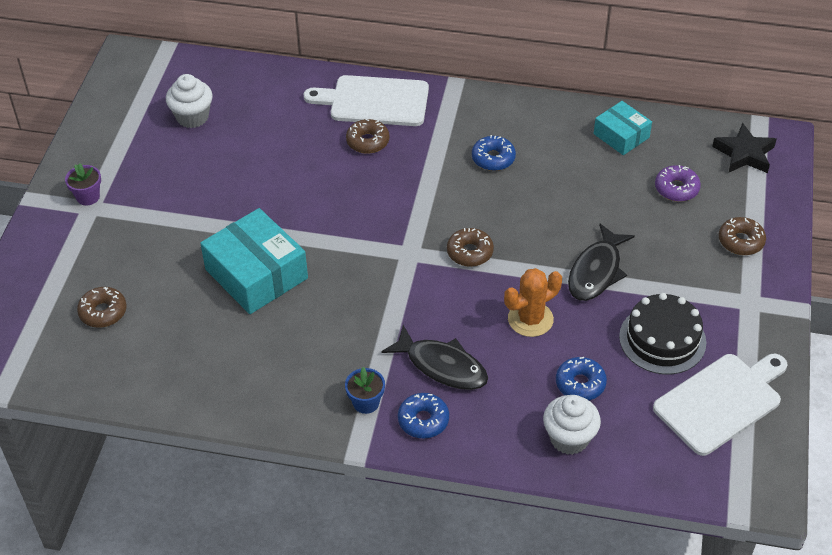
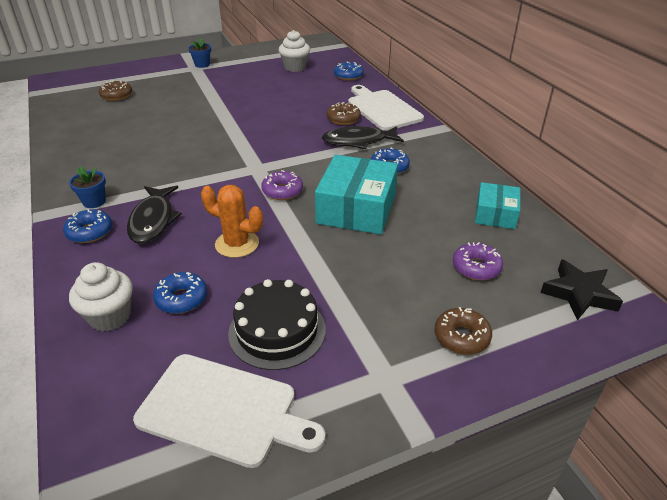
camera: 55 degrees right, 10 degrees down
(88, 197) = (202, 64): purple flower pot -> blue flower pot
(256, 274) = (186, 125): turquoise box -> turquoise box (356, 209)
(266, 85) = (348, 76): none -> blue donut
(470, 252) = (282, 191): brown donut -> purple donut
(596, 271) = (324, 258): black fish -> black fish (358, 141)

